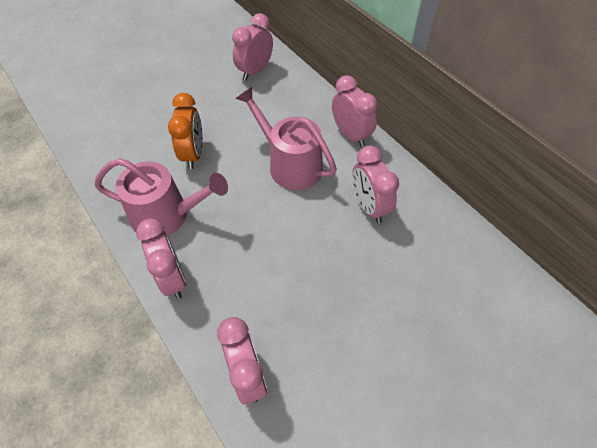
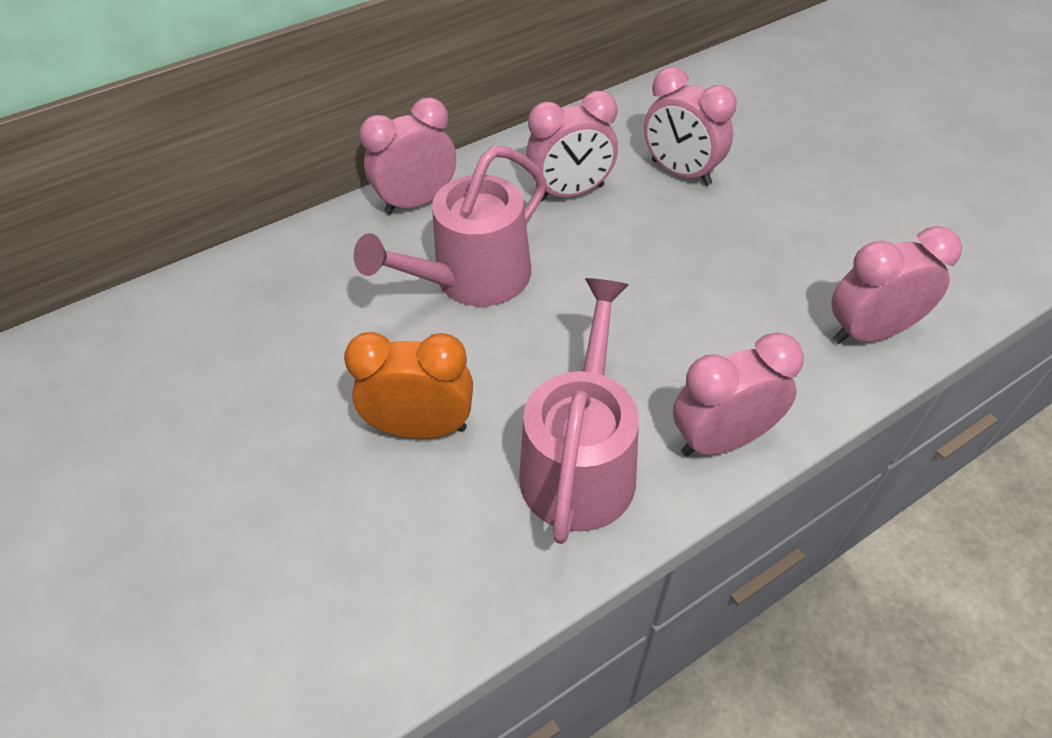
camera: 85 degrees left, 5 degrees down
(255, 71) = (196, 329): pink clock -> pink clock (680, 173)

